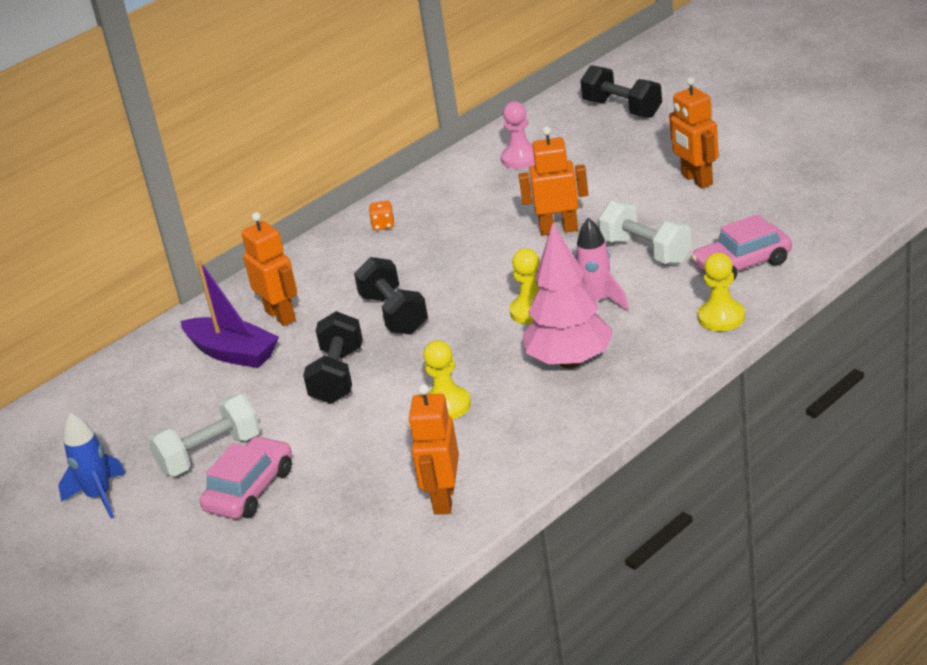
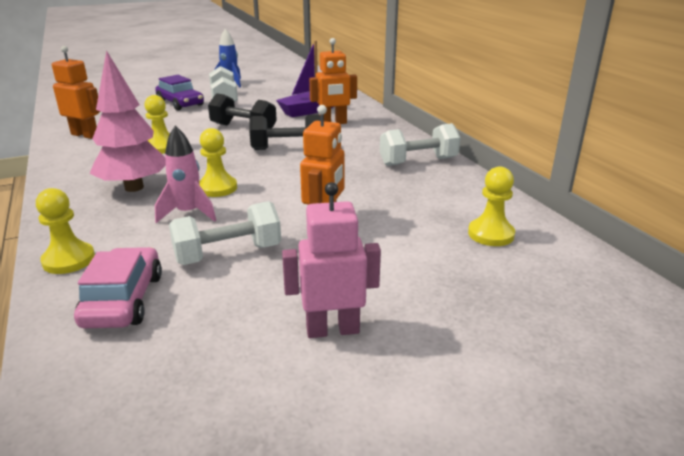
camera: 105 degrees right, 5 degrees down
(250, 490) = (180, 103): pink car -> purple car
(383, 225) = (418, 162): orange dice -> white dumbbell
(520, 158) = (491, 234): pink pawn -> yellow pawn
(622, 109) = (588, 331): black dumbbell -> none
(696, 180) = (332, 329): orange robot -> pink robot

